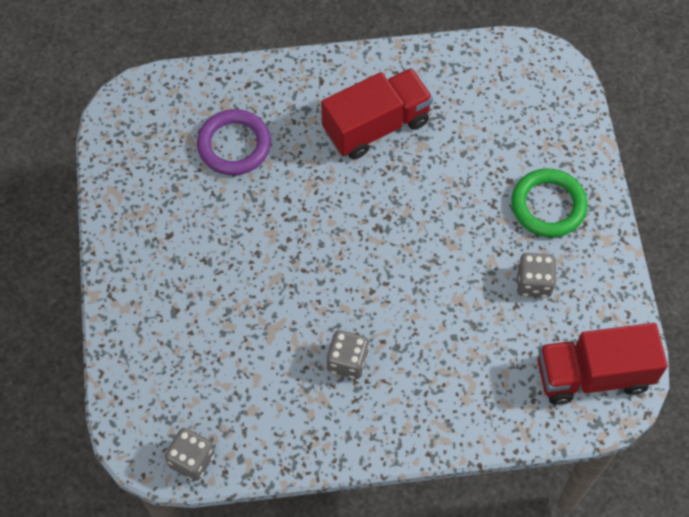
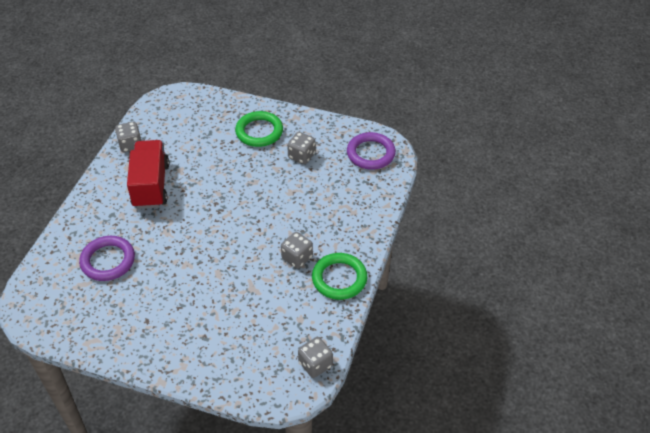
camera: 65 degrees left, 15 degrees down
(339, 430) = (339, 278): none -> green ring
(432, 64) = (130, 145): none -> grey dice
(593, 375) = (370, 153): red truck -> purple ring

